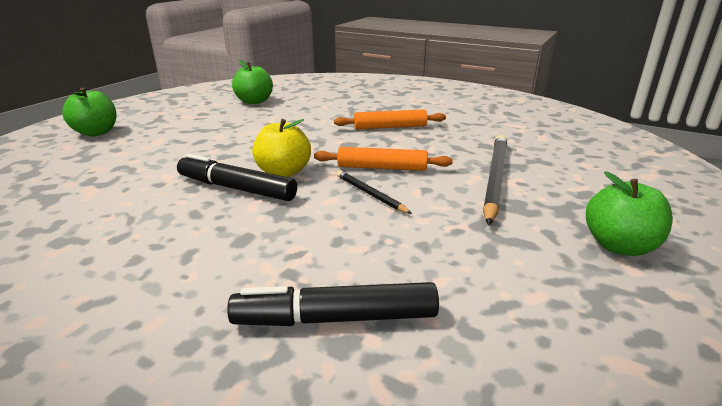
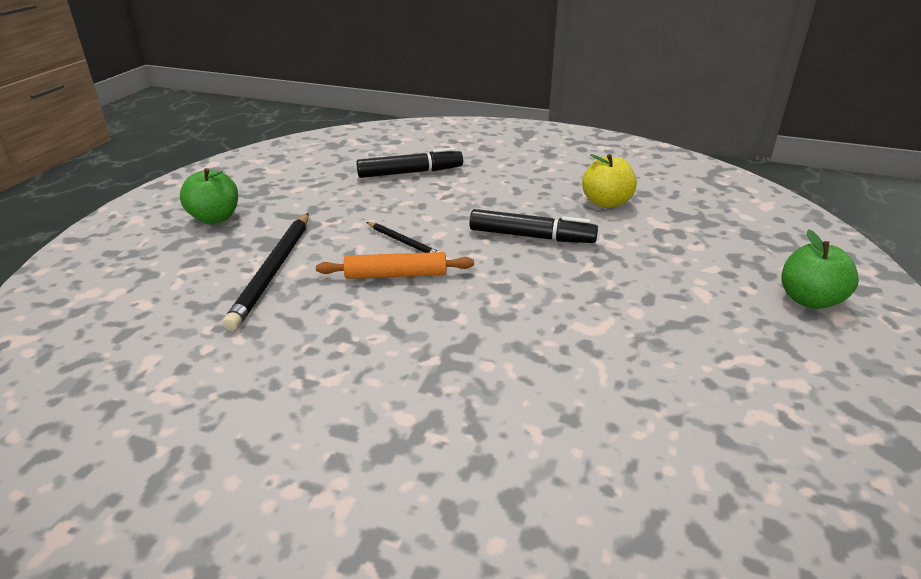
camera: 170 degrees right, 5 degrees up
(254, 101) = (695, 434): green apple -> none
(283, 172) = (501, 259): yellow apple -> yellow apple (606, 203)
(390, 127) = (391, 362): orange rolling pin -> none

